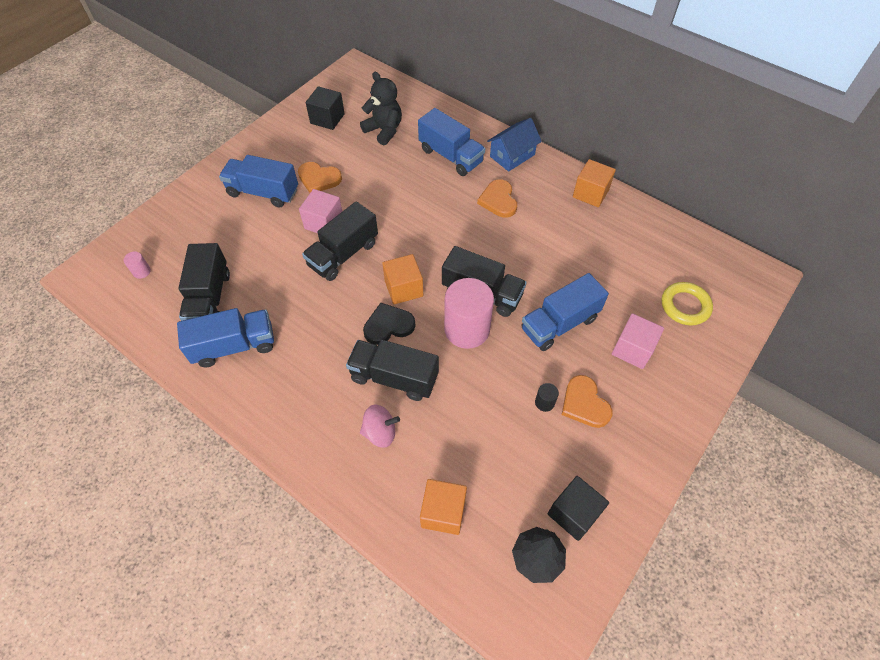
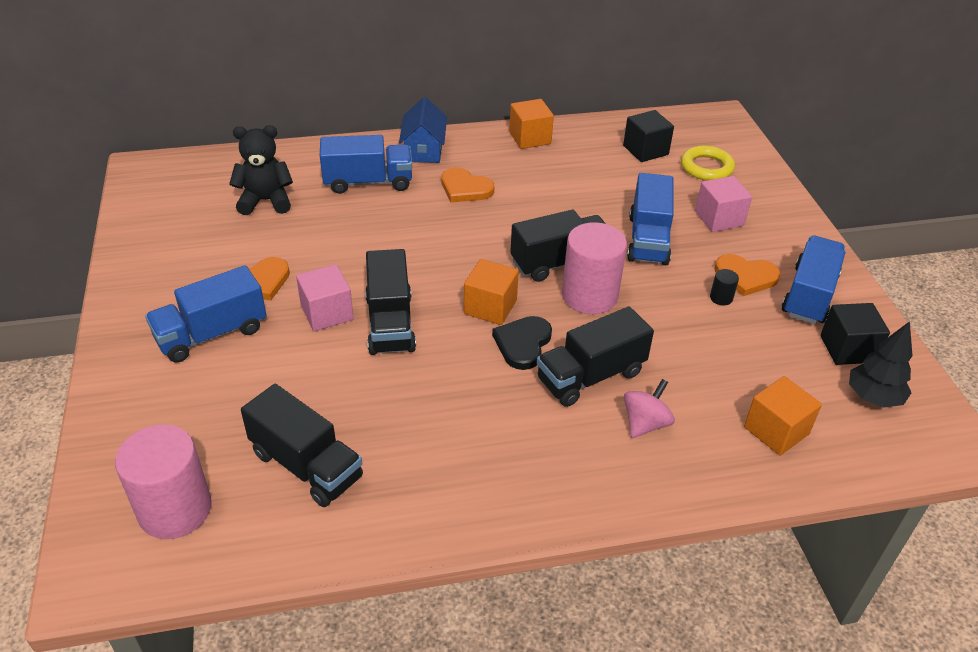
camera: 50 degrees left, 15 degrees down
(142, 271) = (175, 509): pink cylinder -> pink cylinder, size x2.46
(234, 346) = (404, 480): blue truck -> blue truck (809, 295)
(327, 119) = (183, 227): black cube -> black cube (645, 150)

